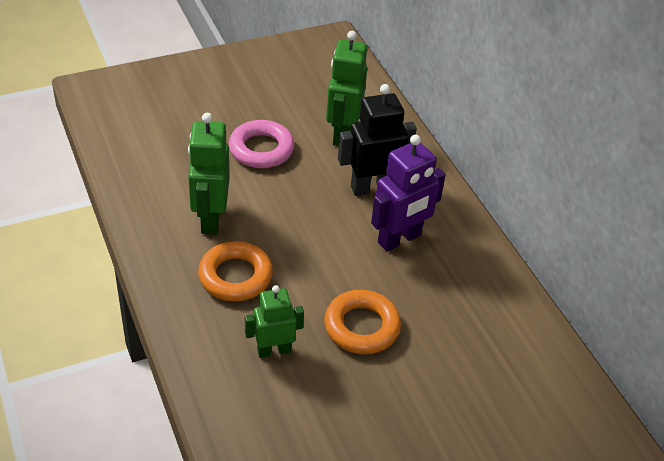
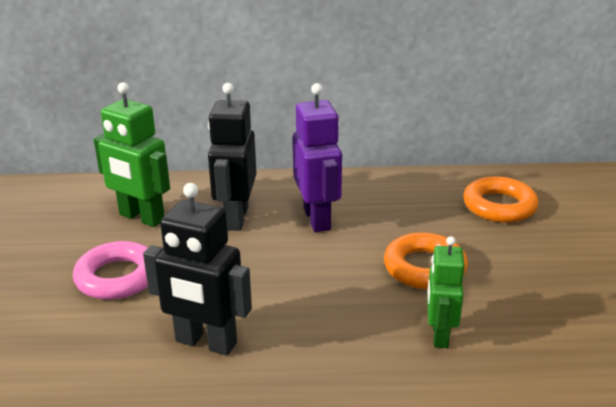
camera: 65 degrees left, 15 degrees down
(210, 218) = (205, 343): green robot -> black robot
(235, 276) = (314, 341): orange ring -> orange ring (499, 206)

